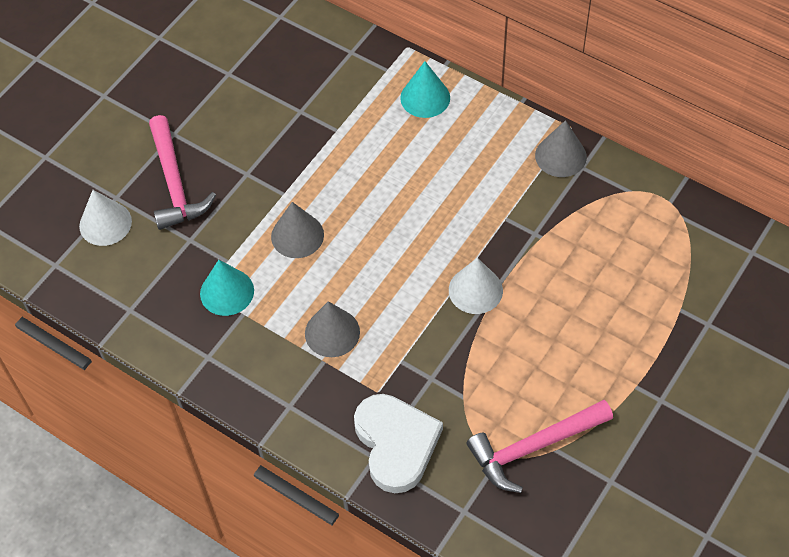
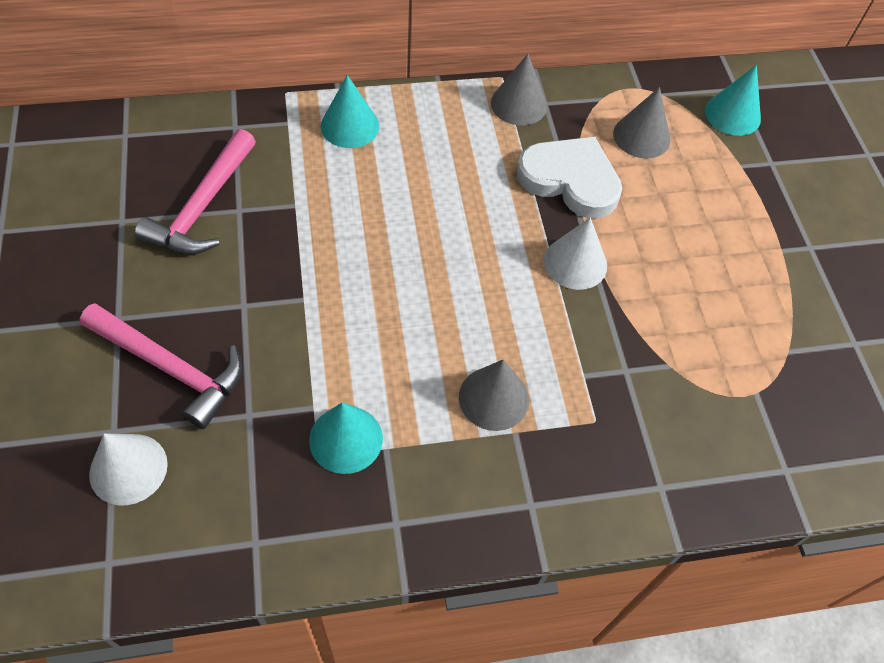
camera: 50 degrees left, 0 degrees up
(297, 235) = (360, 329): grey cone -> grey cone (641, 136)
(396, 444) = (664, 457): white heart -> white heart (570, 180)
(534, 447) = (772, 363): pink hammer -> pink hammer (203, 206)
(721, 269) = (732, 114): none -> turquoise cone

